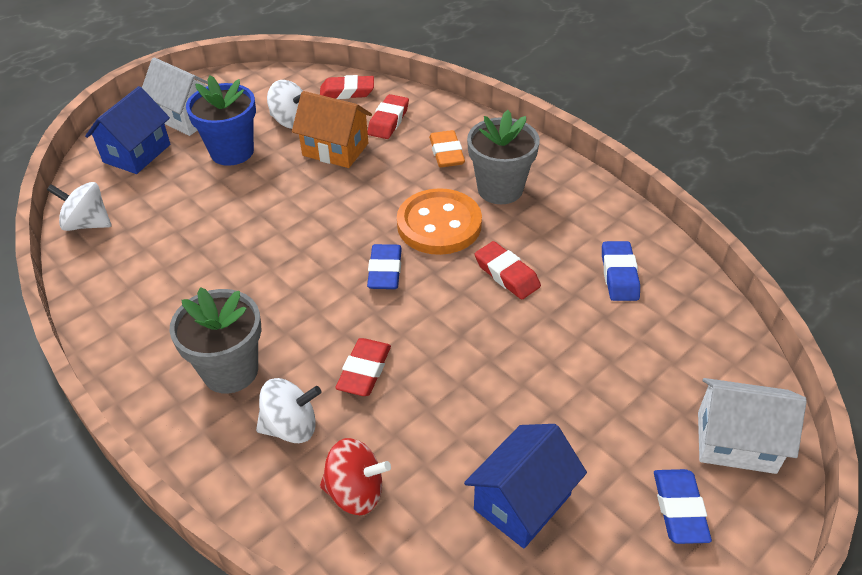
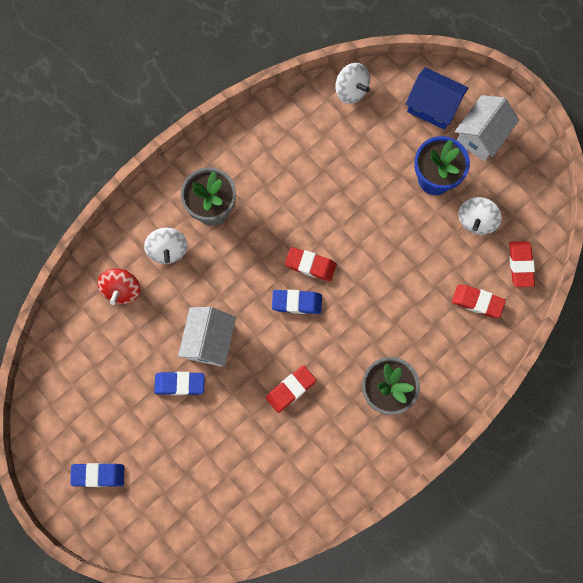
camera: 90 degrees right, 30 degrees up
(87, 223) = (351, 90): white spinning top -> white spinning top turned 120 degrees clockwise
(335, 149) = (437, 260): orange house -> none
(364, 371) = (208, 291): red eraser -> red eraser (310, 265)
(439, 224) = (345, 342): orange button -> none
(446, 153) = (432, 350): orange eraser -> none
(522, 502) = (109, 384): blue house -> none
(619, 275) = (287, 472): blue eraser -> blue eraser (180, 384)
(736, 442) = (141, 521): white house -> white house (209, 341)

